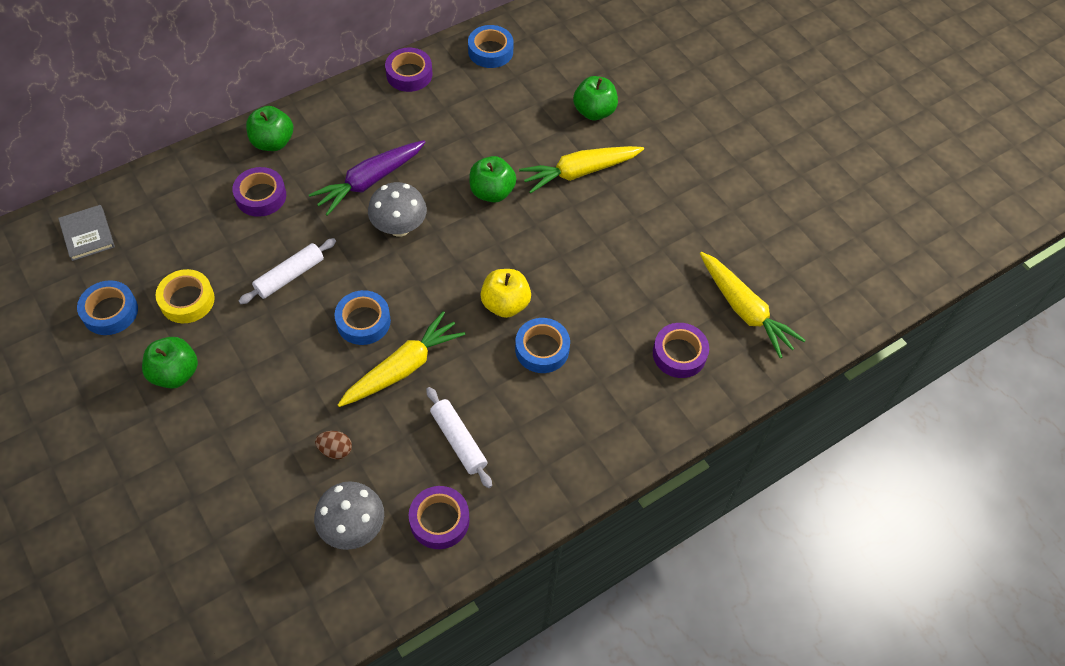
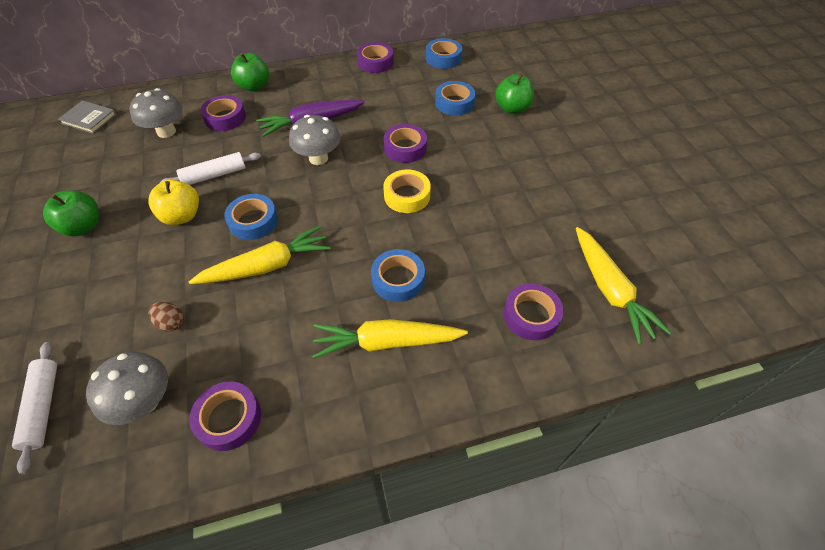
camera: 20 degrees right, 5 degrees down
(87, 234) = (89, 119): grey book -> grey book turned 60 degrees counterclockwise
(110, 312) = (68, 172): blue tape -> blue tape (454, 103)
(187, 300) = (127, 176): yellow tape -> yellow tape (407, 196)
(198, 231) = (166, 132): none -> grey mushroom
(458, 441) = (284, 344): white rolling pin -> white rolling pin (43, 407)
(492, 192) = (405, 148): green apple -> purple tape
(505, 304) = (380, 234): yellow apple -> yellow apple (182, 216)
(579, 172) = (485, 148): yellow carrot -> yellow carrot (386, 342)

